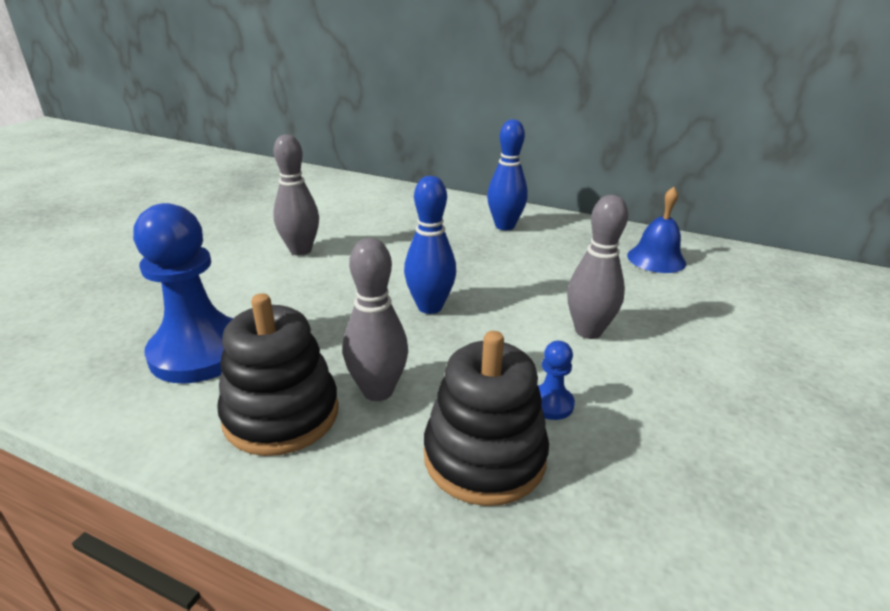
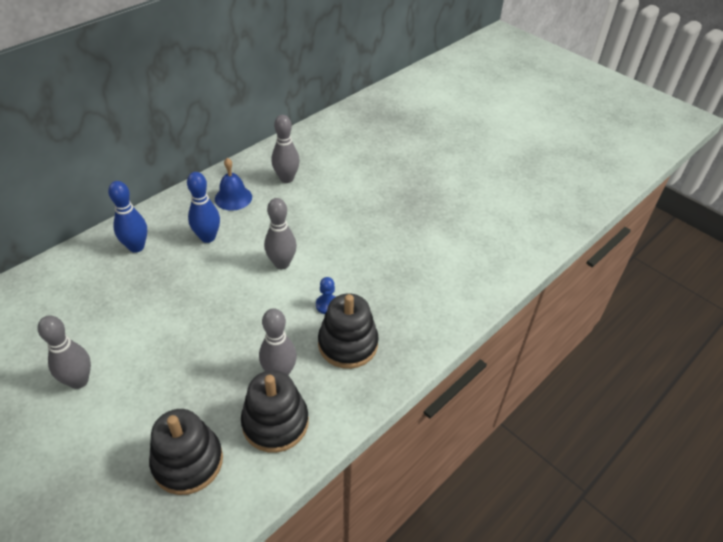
camera: 70 degrees left, 15 degrees up
(199, 352) = (188, 462): blue pawn -> black stacking toy
(430, 307) = (213, 324): blue bowling pin -> blue bowling pin (208, 237)
(753, 288) = (286, 179): none -> grey bowling pin

